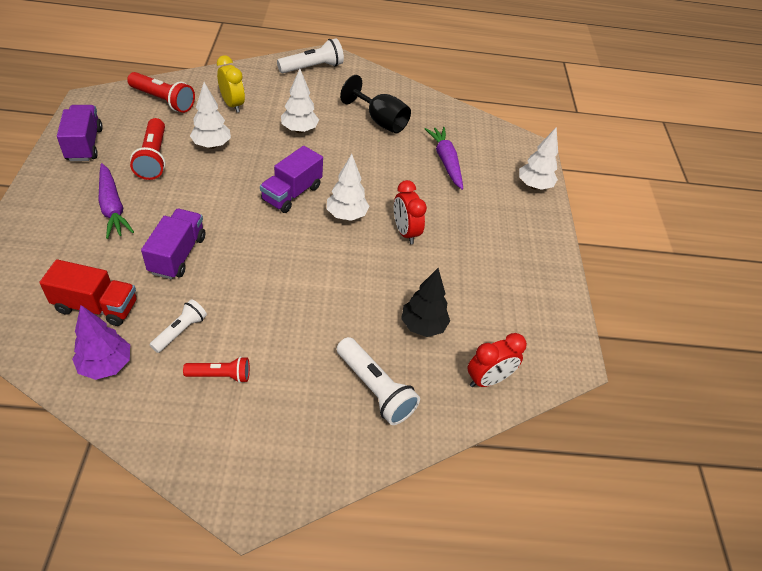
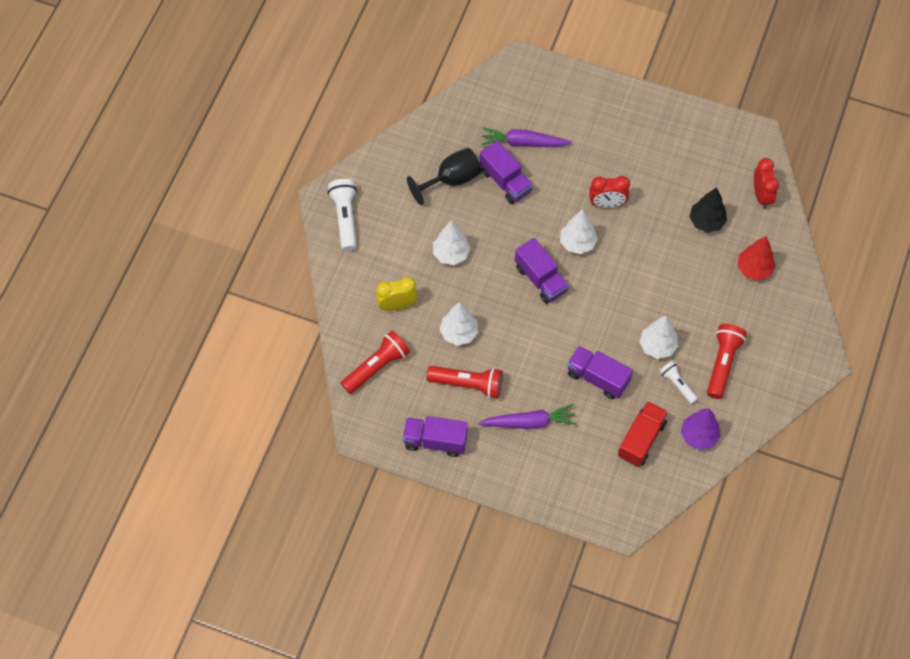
camera: 65 degrees left, 15 degrees up
(220, 375) = (722, 364): red flashlight -> red flashlight, size x1.61
(375, 389) = (754, 269): white flashlight -> red tree
(396, 155) = (505, 181): none -> purple truck
(534, 186) = (571, 83): white tree -> white tree (657, 346)

